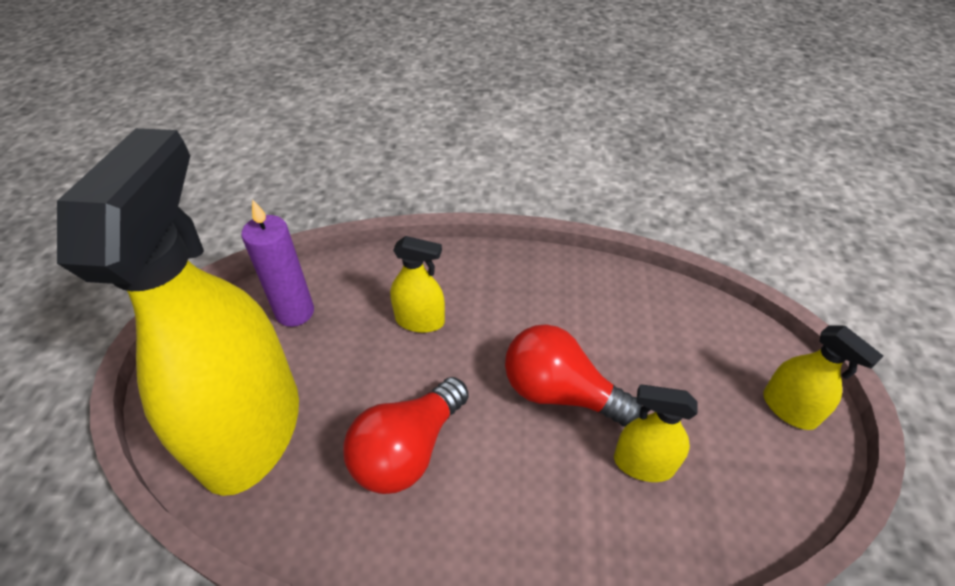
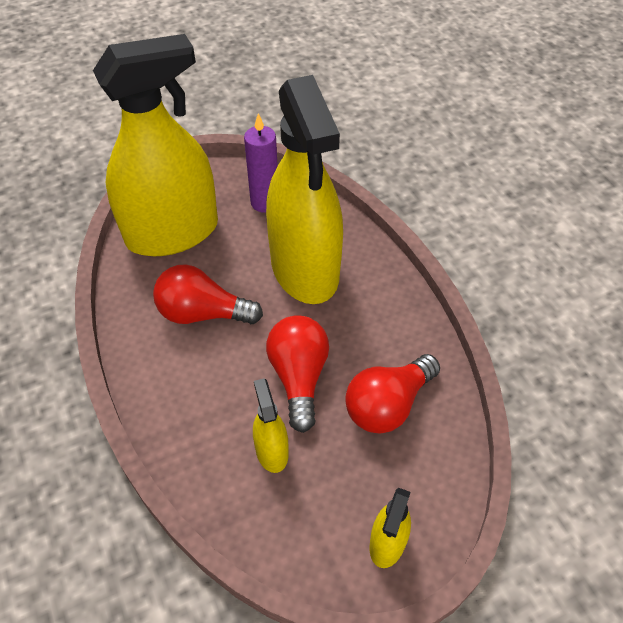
camera: 60 degrees right, 5 degrees up
(420, 320) = (305, 269): yellow spray bottle -> yellow spray bottle, size x2.44
(633, 333) = (388, 405): none -> red light bulb

